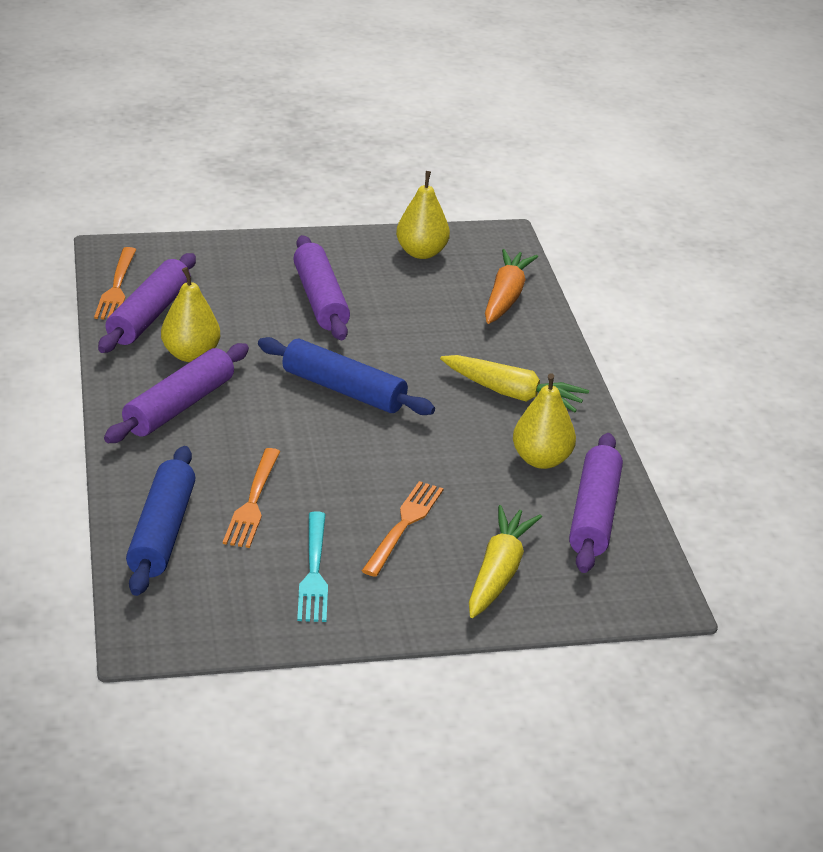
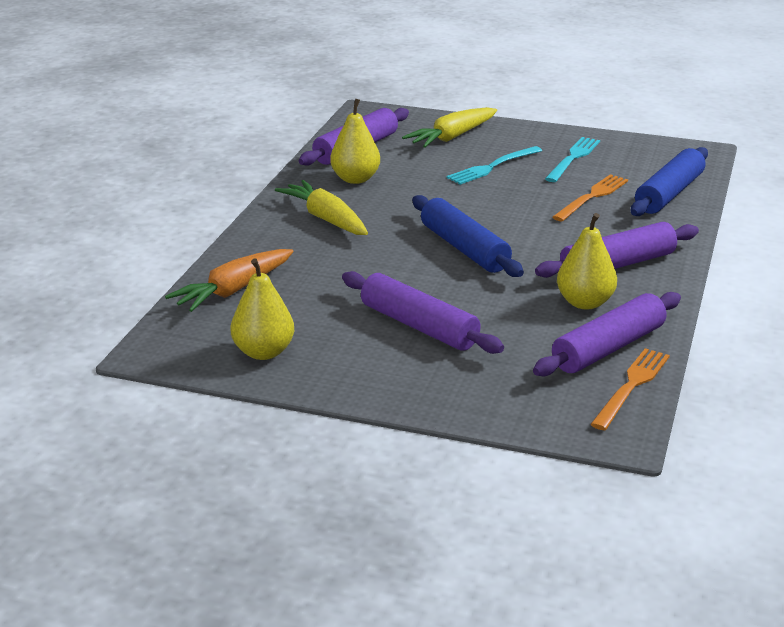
camera: 150 degrees left, 5 degrees down
(320, 299) = (419, 326): purple rolling pin -> purple rolling pin turned 60 degrees counterclockwise
(404, 525) = (492, 167): orange fork -> turquoise fork

